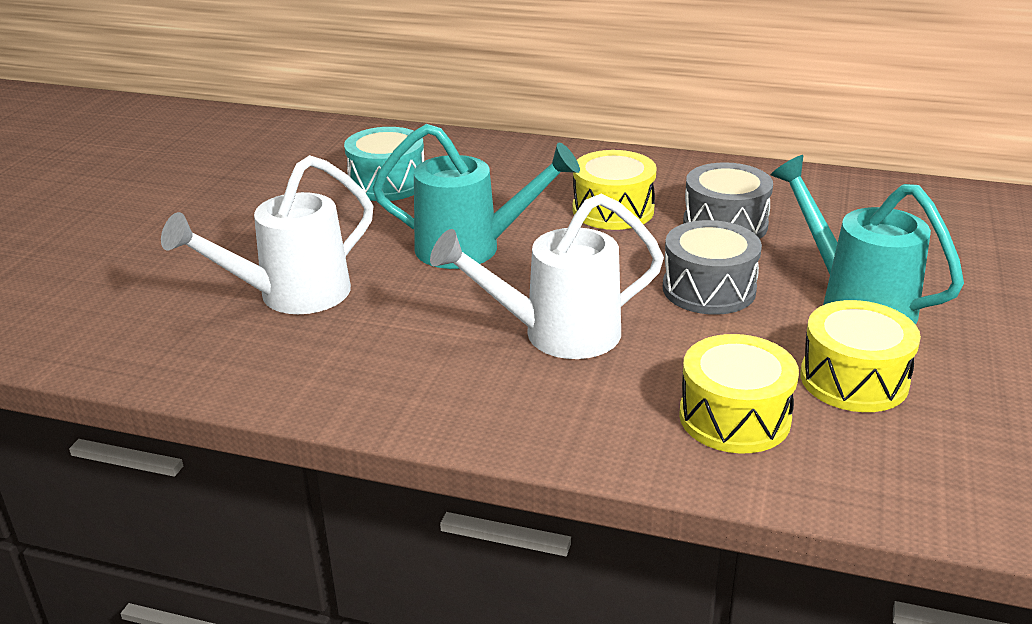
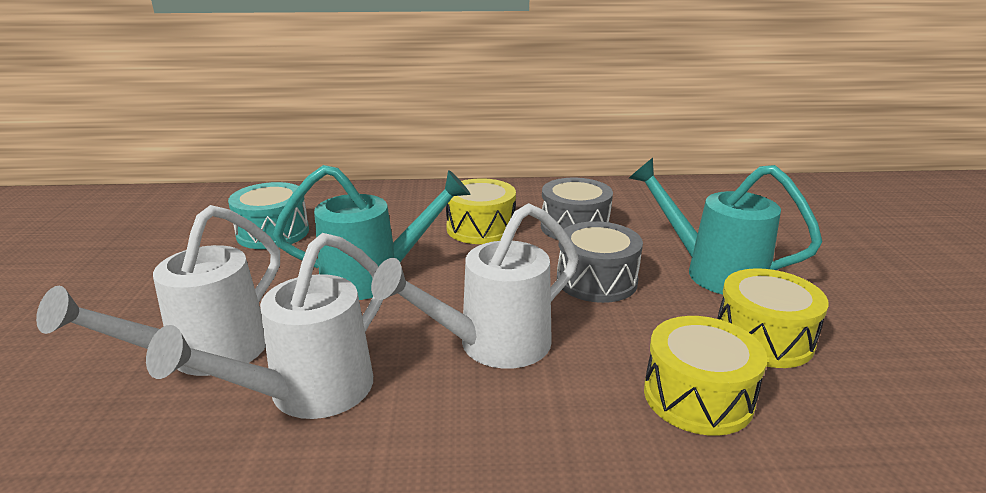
camera: 20 degrees left, 5 degrees down
(370, 344) = (308, 393): none -> white watering can

